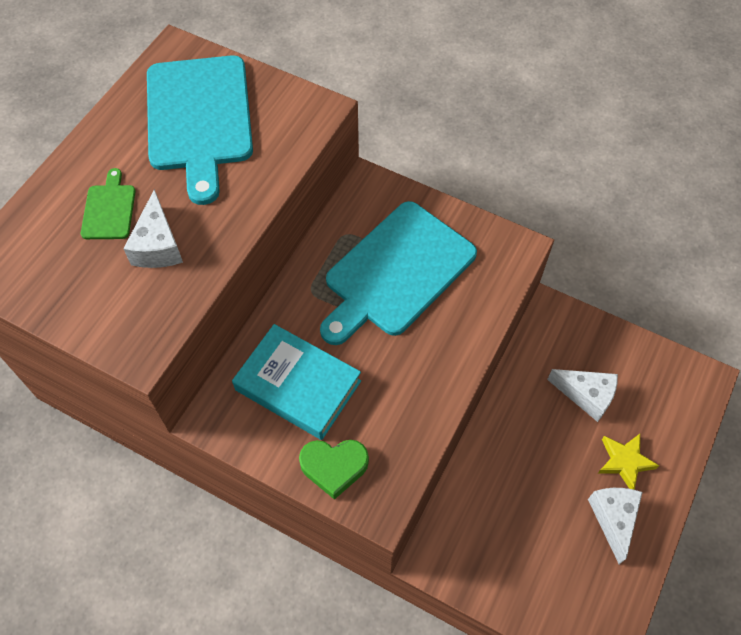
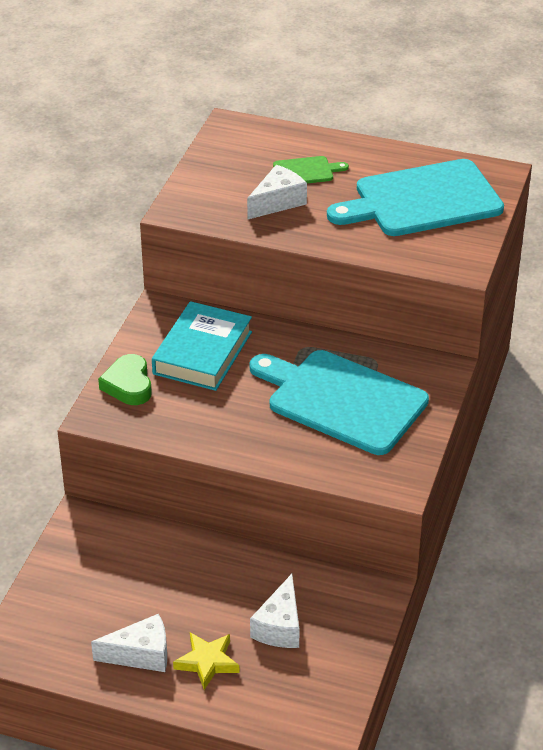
camera: 80 degrees right, 20 degrees down
(158, 245) = (277, 202): white cheese -> white cheese turned 150 degrees clockwise

